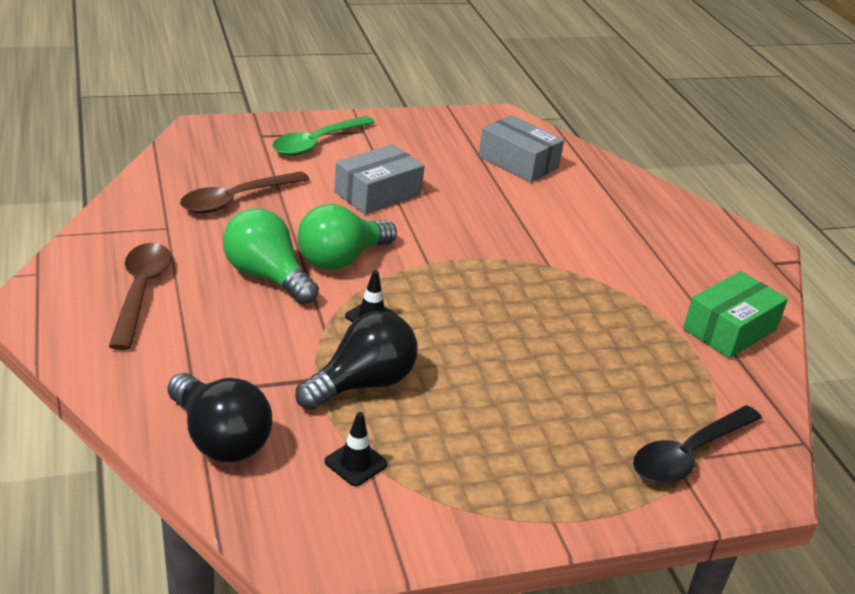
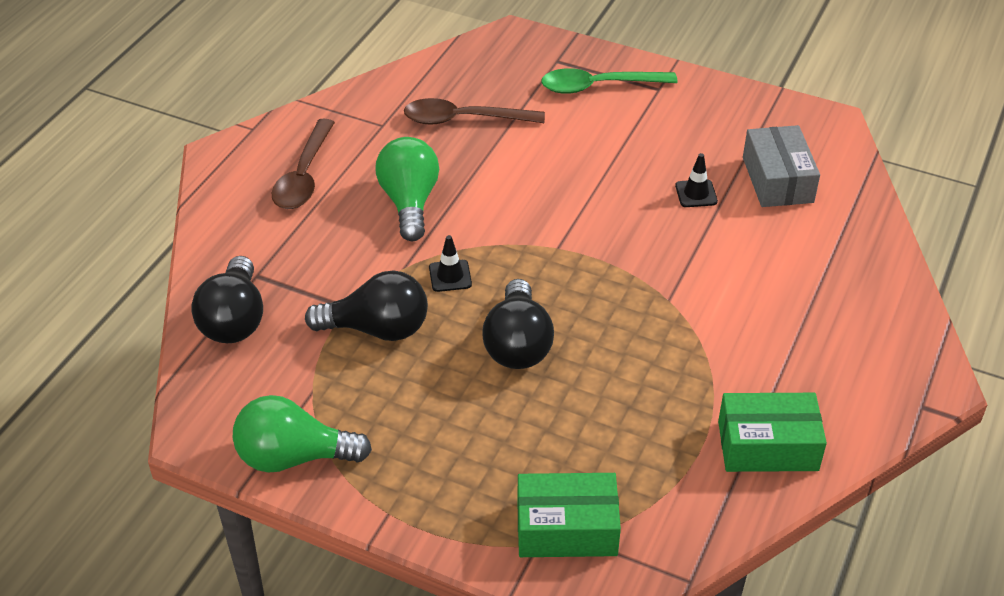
camera: 45 degrees right, 10 degrees up
(140, 292) = (304, 175): brown spoon -> brown spoon turned 150 degrees clockwise
(341, 259) = (486, 212): green light bulb -> green light bulb (294, 457)
(356, 463) = (302, 388): black traffic cone -> black traffic cone (696, 194)
(378, 193) = (593, 160): grey box -> none
(487, 343) = (517, 344): none -> black light bulb
(689, 454) = (566, 528): black spoon -> green box

